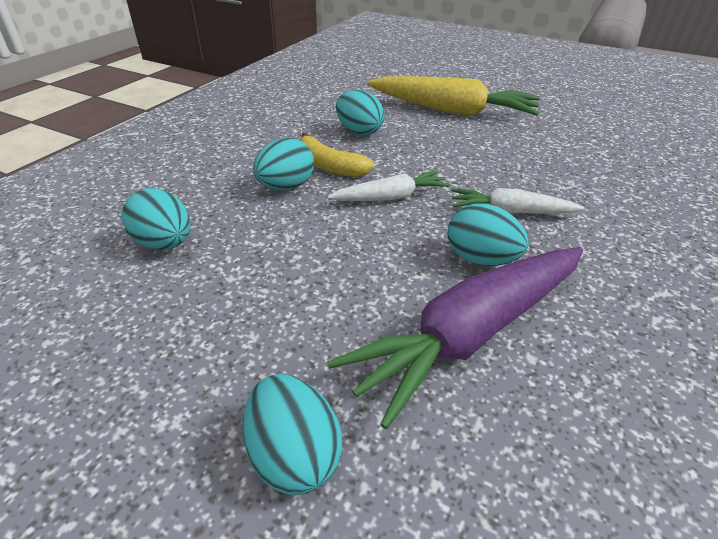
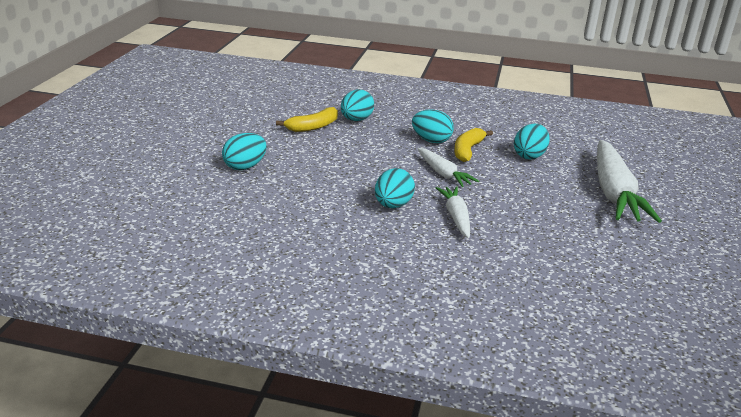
camera: 75 degrees right, 10 degrees down
(155, 304) = (313, 127): none -> yellow banana
(452, 111) = (614, 192): yellow carrot -> white carrot
(471, 334) = (326, 202): purple carrot -> none

